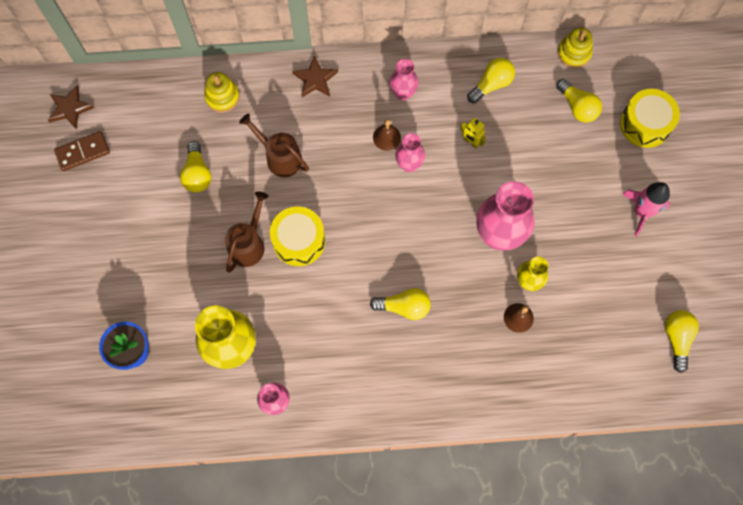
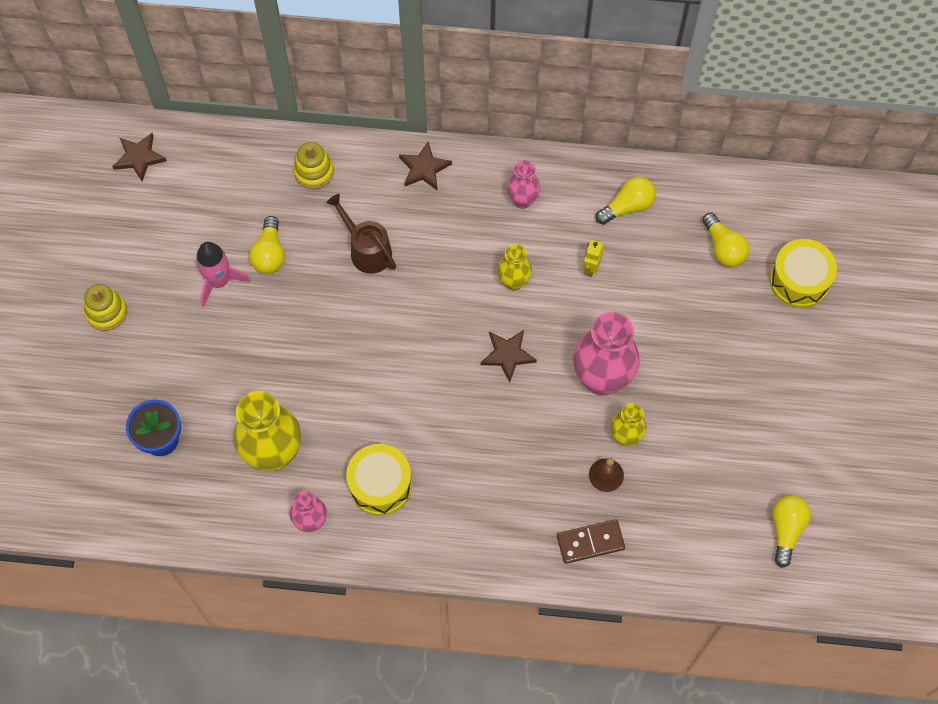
camera: 10 degrees right, 5 degrees down
(83, 152) = (145, 209): brown domino -> brown domino (590, 542)
(248, 244) = (313, 341): brown watering can -> none
(299, 241) = (370, 347): yellow drum -> yellow drum (380, 485)
(387, 137) = (494, 247): brown bell -> none
(404, 307) = (476, 441): yellow light bulb -> none
(409, 164) = (513, 282): pink vase -> yellow vase
(416, 228) = (508, 355): none -> brown star
(471, 142) = (590, 268): yellow robot -> yellow robot turned 60 degrees clockwise
(574, 53) = (731, 185): yellow stacking toy -> yellow stacking toy (106, 312)
(641, 212) = (774, 380): pink rocket -> pink rocket (219, 281)

